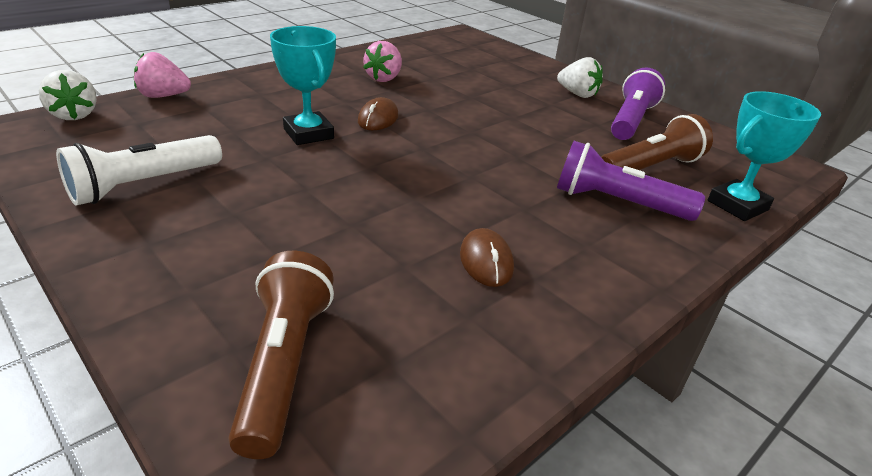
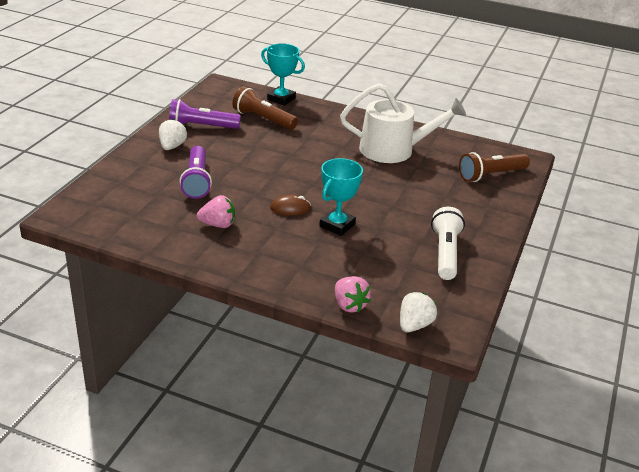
camera: 115 degrees left, 0 degrees up
(144, 185) = (445, 253): white flashlight -> white flashlight turned 105 degrees counterclockwise
(486, 261) = (393, 150): brown mouse -> white watering can
(617, 203) = (311, 126): purple flashlight -> purple flashlight (197, 181)

